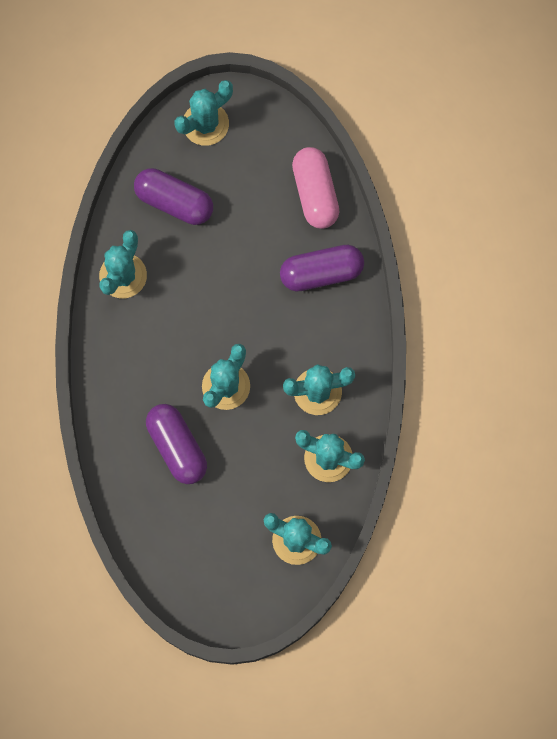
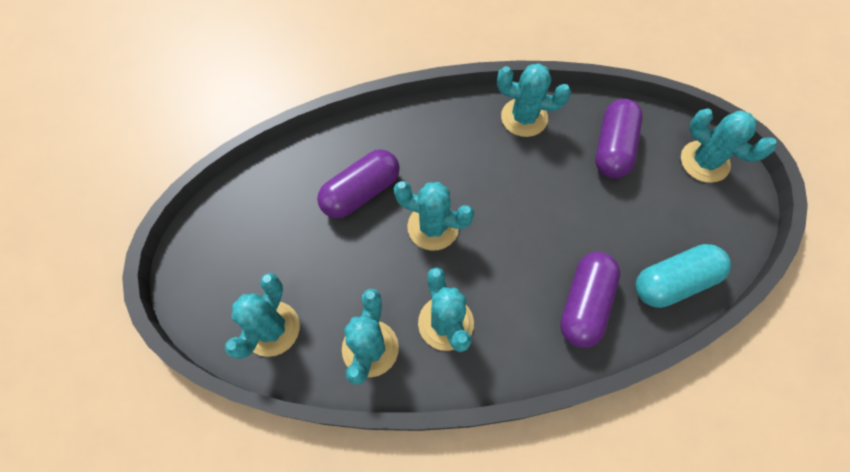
camera: 80 degrees right, 10 degrees down
(315, 193) = (673, 281): pink capsule -> turquoise capsule
(321, 273) = (584, 304): purple capsule -> purple capsule turned 45 degrees clockwise

